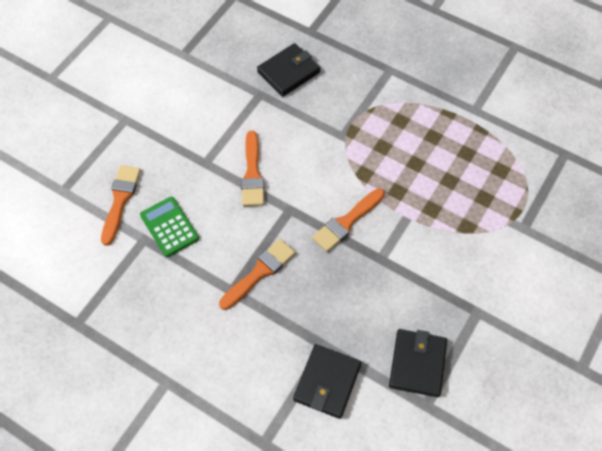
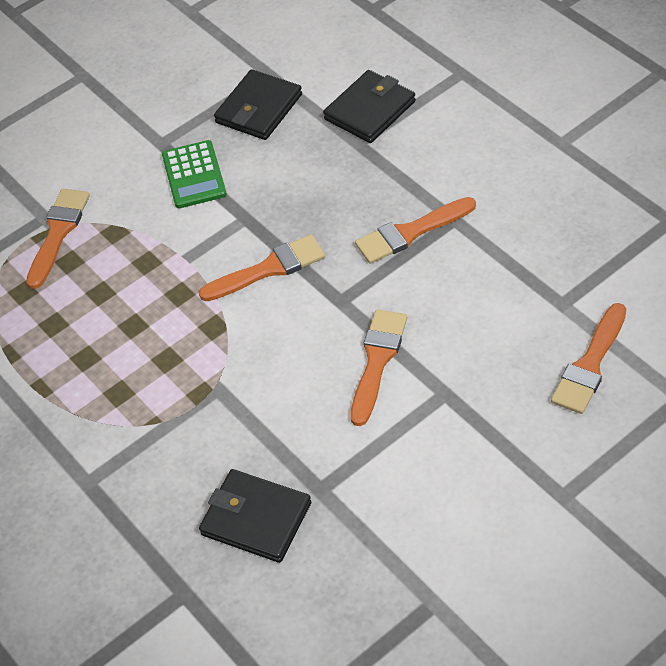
camera: 155 degrees left, 10 degrees down
(169, 227) = (522, 312): green calculator -> green calculator (194, 175)
(289, 72) = (256, 519): black wallet -> black wallet turned 45 degrees clockwise
(505, 217) = (58, 233): none -> orange brush

